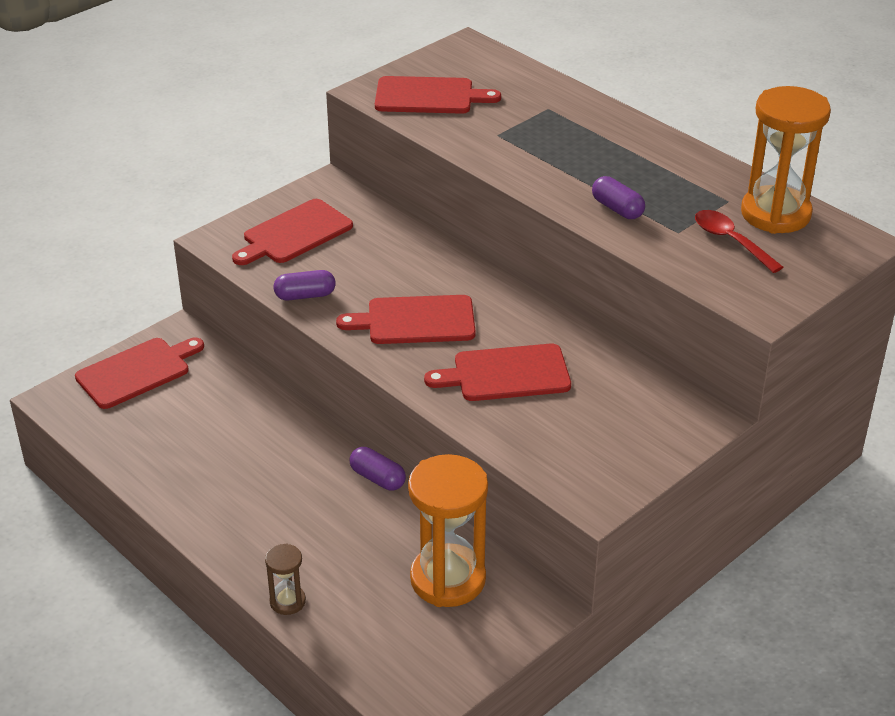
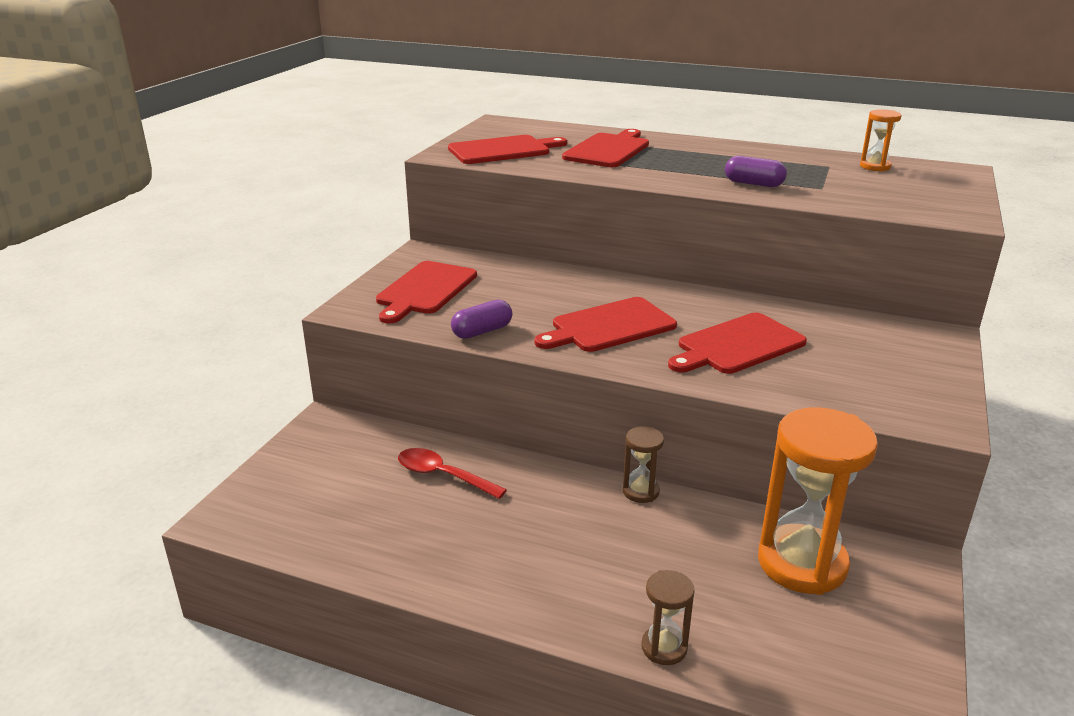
camera: 25 degrees left, 10 degrees down
(137, 372) = (304, 466): red cutting board -> red cutting board (608, 150)
(377, 478) = (640, 491): purple capsule -> brown hourglass
(730, 241) = (869, 185): red spoon -> red spoon (442, 475)
(775, 214) = (875, 166): orange hourglass -> orange hourglass, size x0.47

